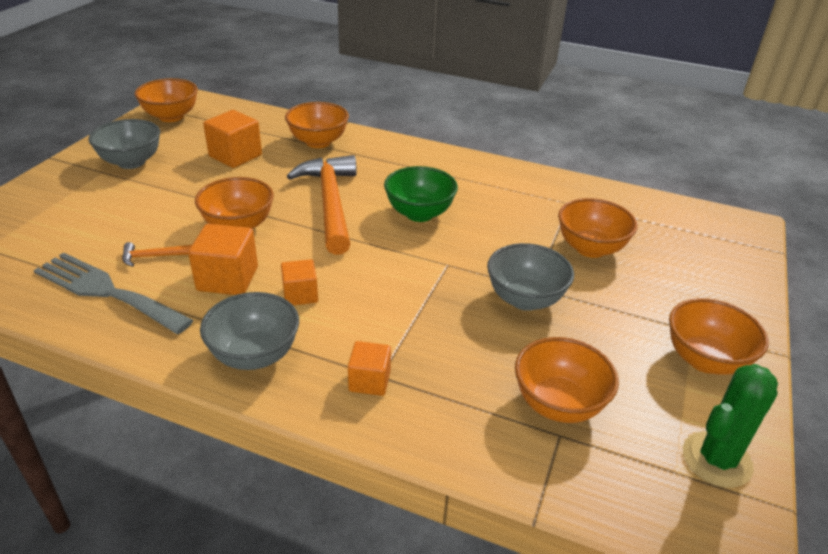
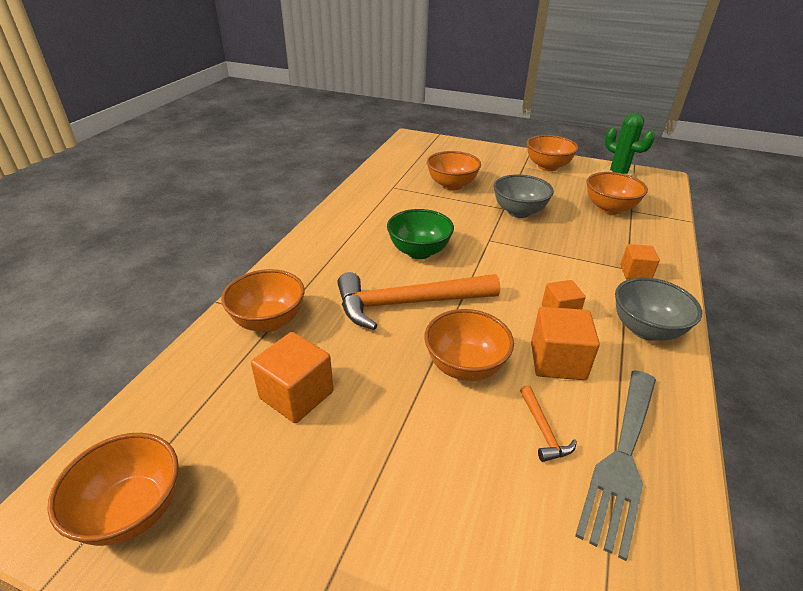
camera: 90 degrees left, 0 degrees up
(131, 162) = (306, 528): grey bowl -> none

